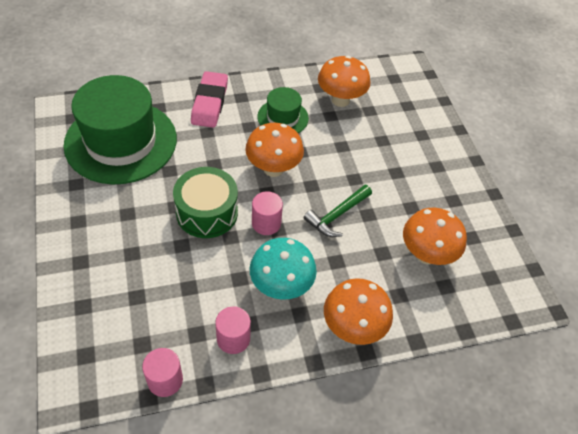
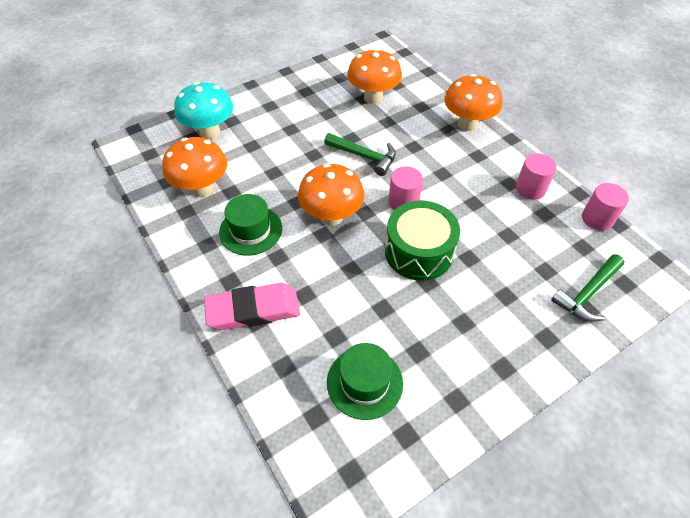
camera: 105 degrees left, 0 degrees up
(96, 316) = (587, 293): none -> green hammer
(121, 141) = (364, 382): green hat -> green hat, size x0.49
(281, 286) = (462, 173): turquoise mushroom -> turquoise mushroom (210, 132)

